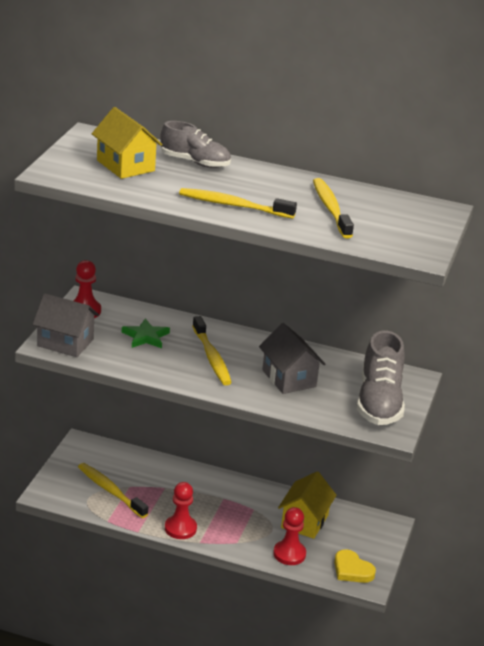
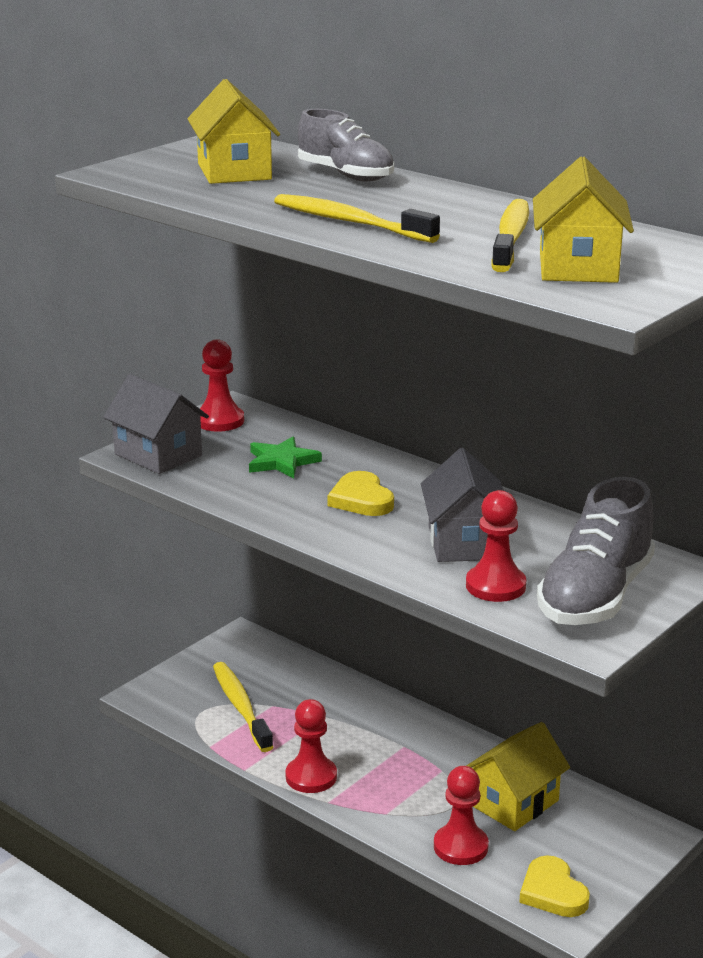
camera: 25 degrees right, 5 degrees down
(212, 357) = (361, 499): yellow toothbrush -> yellow heart
(323, 405) = (495, 586): none -> red pawn
(383, 229) = (578, 267): none -> yellow house

